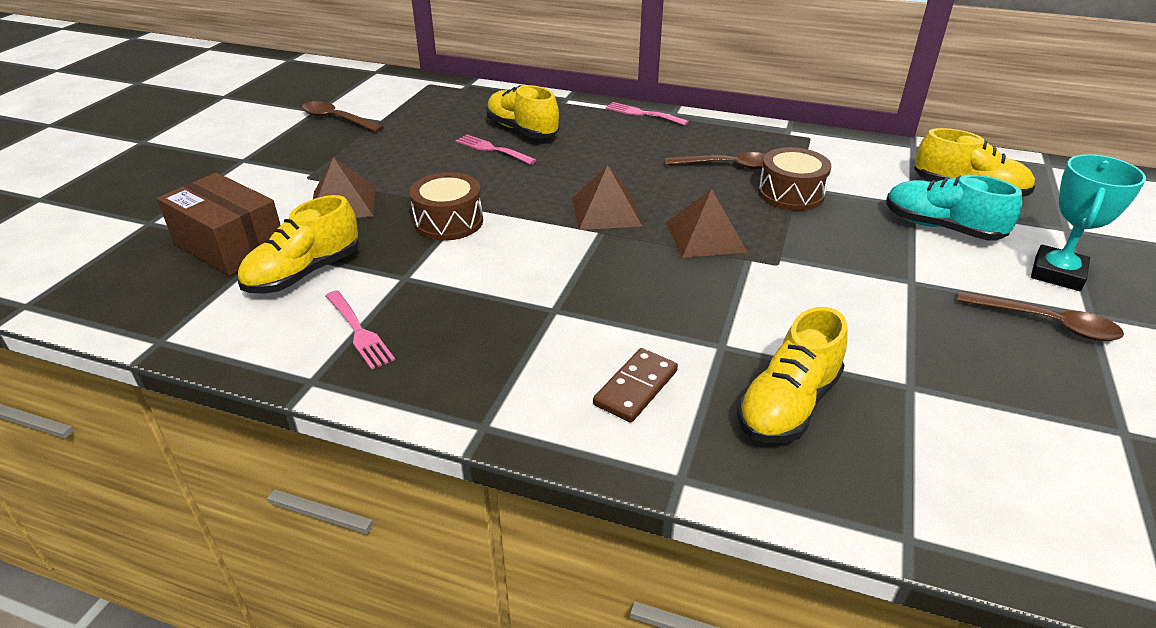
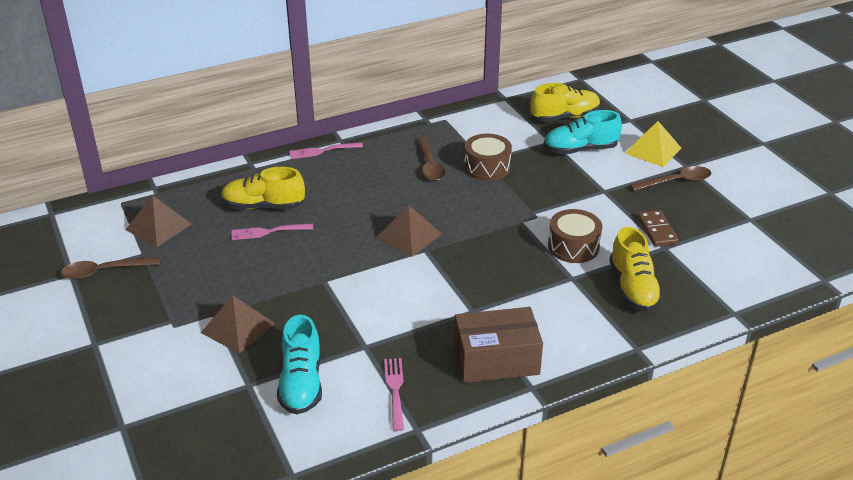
camera: 45 degrees left, 0 degrees up
(230, 245) = (216, 400): brown box -> brown box (496, 360)
(304, 273) = (301, 383): yellow shoe -> turquoise shoe
(359, 331) = (395, 390): pink fork -> pink fork turned 105 degrees counterclockwise
(448, 222) = (329, 297): brown drum -> brown drum (573, 246)
(636, 388) = (566, 323): brown domino -> brown domino (657, 230)
(705, 236) = (482, 221): brown pyramid -> brown pyramid (158, 226)
(728, 166) = (430, 165): brown spoon -> brown spoon turned 120 degrees clockwise
(1057, 273) = (653, 150): turquoise trophy -> yellow pyramid

